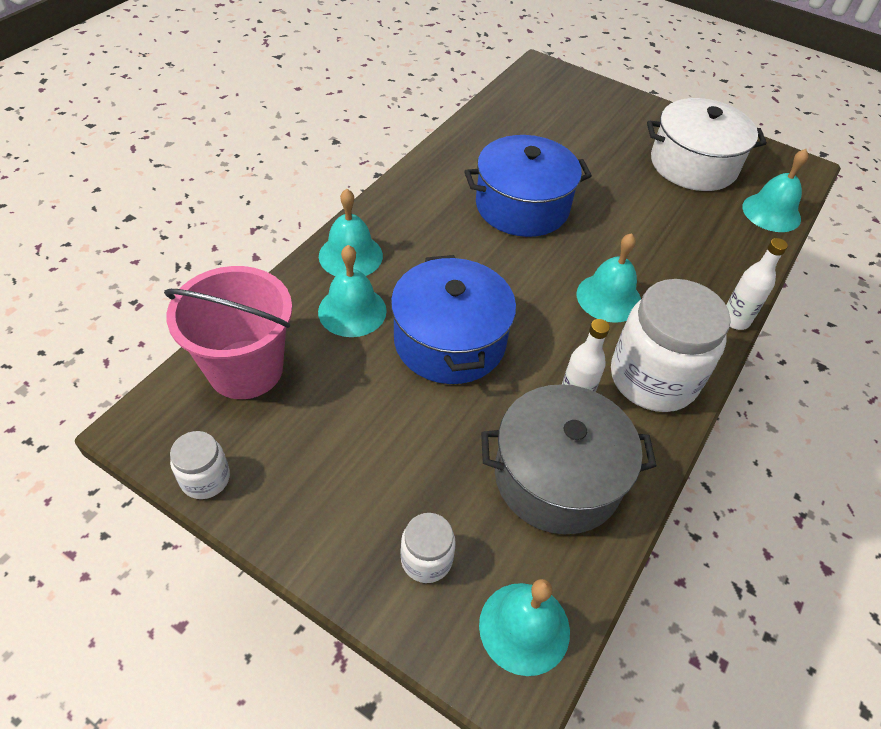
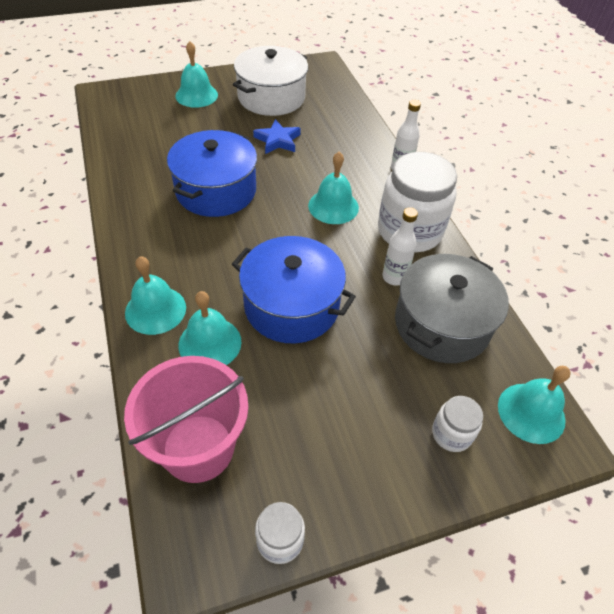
camera: 50 degrees left, 0 degrees up
(641, 205) = (277, 140): none -> blue star
(771, 212) = (341, 98): turquoise bell -> turquoise bell (196, 95)

